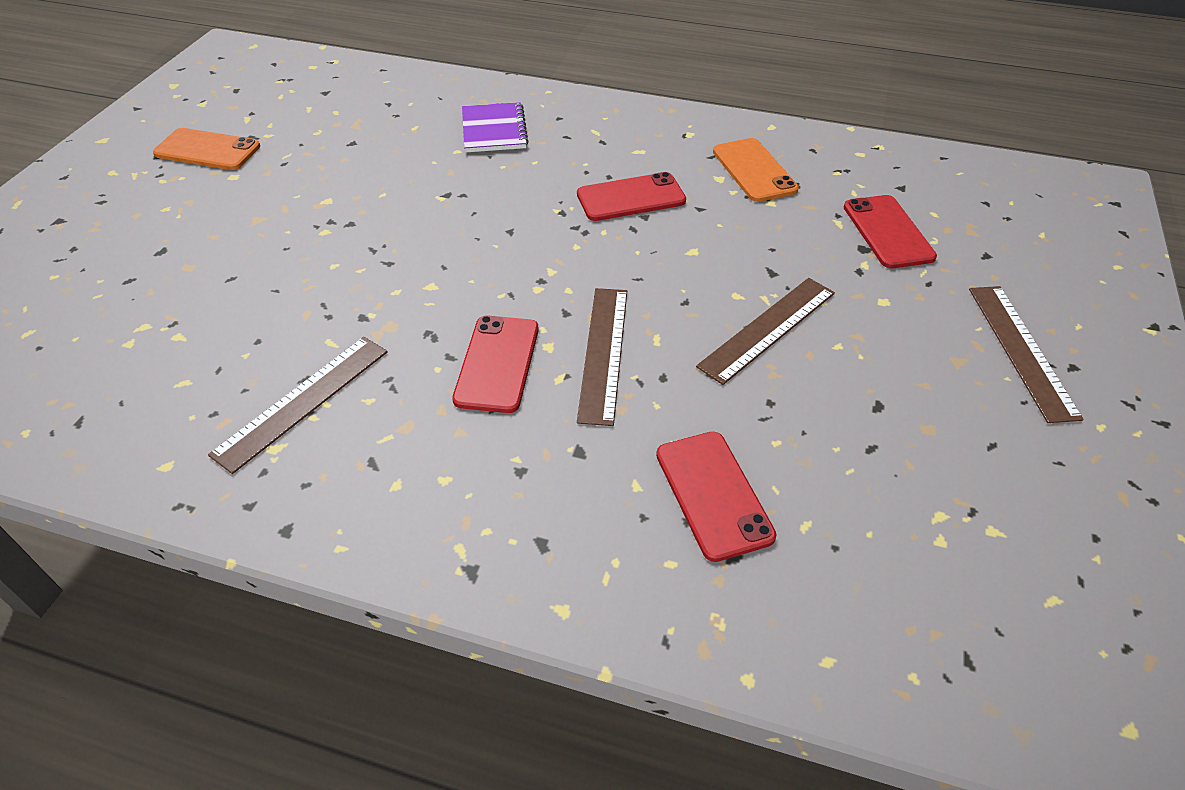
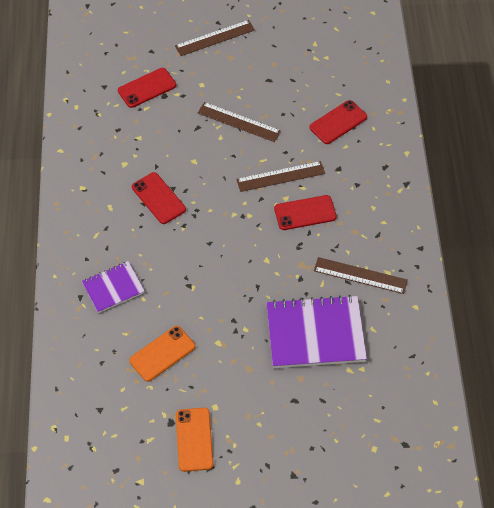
camera: 110 degrees left, 10 degrees up
(245, 305) = (315, 333): none -> purple notebook
(754, 170) = (111, 150): orange phone -> orange phone (162, 353)

